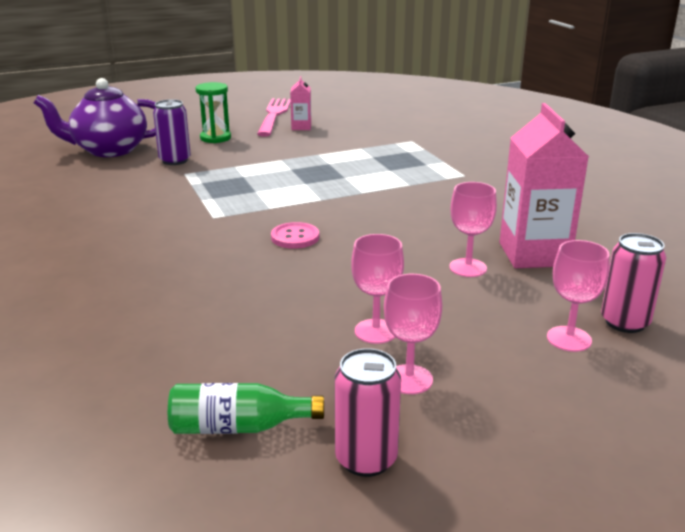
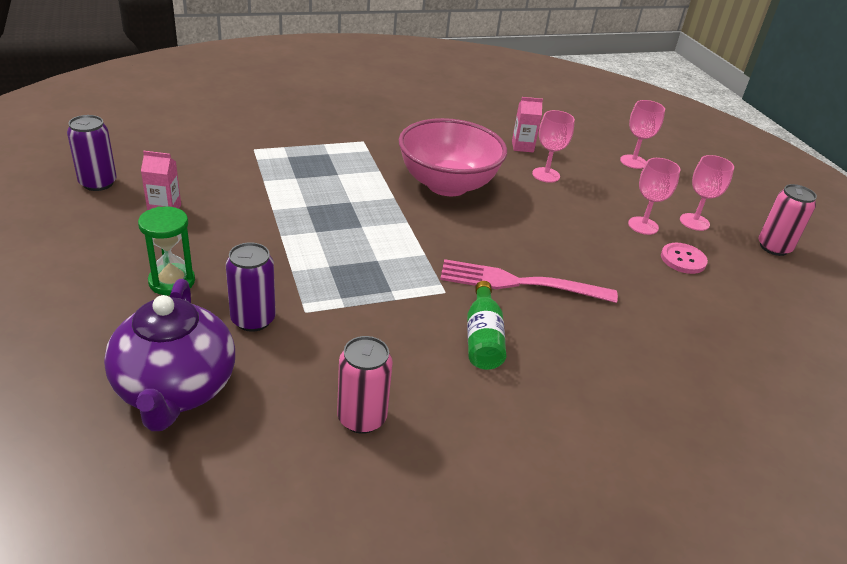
camera: 90 degrees left, 10 degrees up
(238, 427) = (768, 291): green bottle -> green bottle (482, 338)
(274, 115) = (96, 226): pink fork -> pink fork (520, 283)
(295, 237) = (494, 245): pink button -> pink button (683, 259)
(327, 109) = (98, 183): none -> purple can
(402, 214) = (447, 185): none -> pink bowl
(534, 254) = (522, 146): pink carton -> pink carton, size x0.49
(625, 322) = (610, 141): pink can -> pink can (362, 418)

